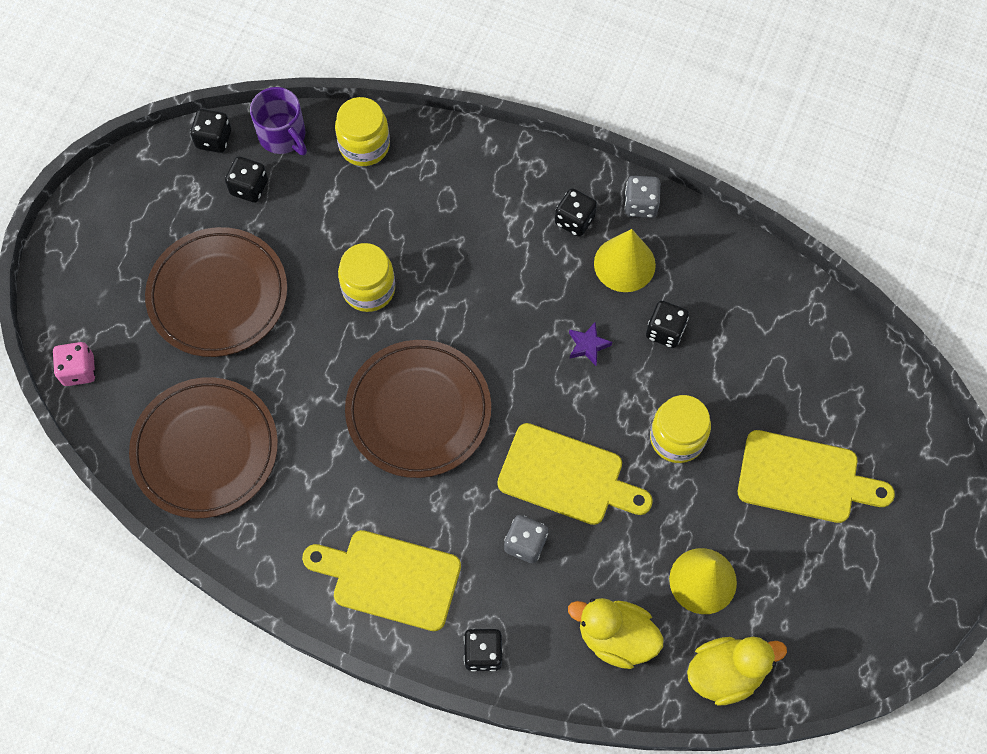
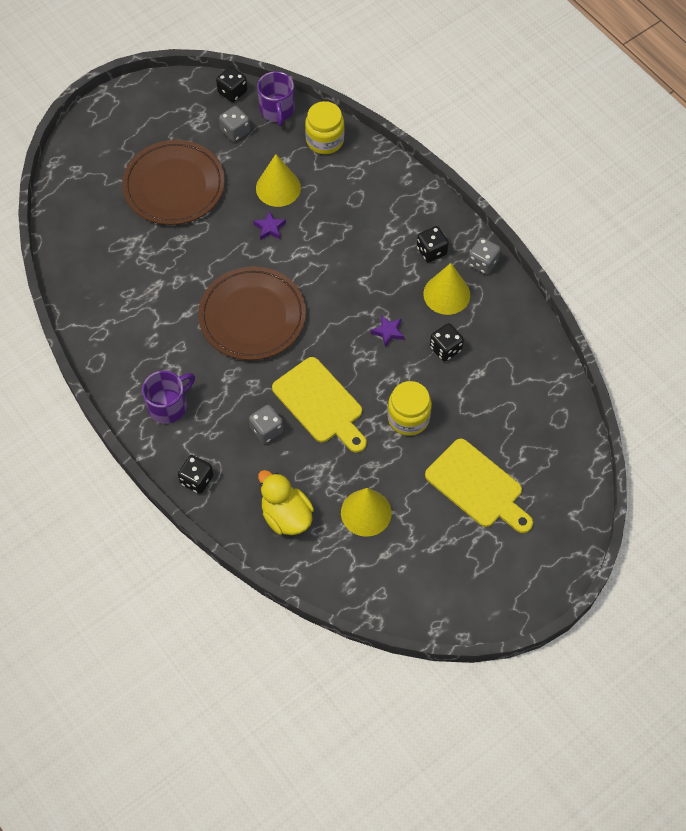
camera: 30 degrees right, 5 degrees down
(79, 370) = (62, 189): pink dice -> none
(205, 450) = (107, 273): brown plate -> none
(249, 187) = (235, 131): black dice -> grey dice
(346, 233) = (278, 188): none -> yellow cone
(368, 289) = (270, 228): yellow jar -> purple star
(389, 578) = (168, 405): yellow cutting board -> purple mug
(725, 673) = (342, 575): yellow duck -> none

